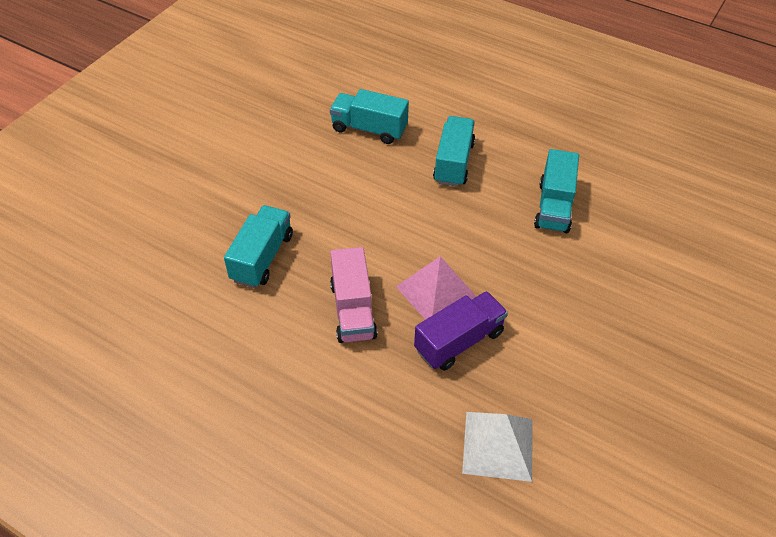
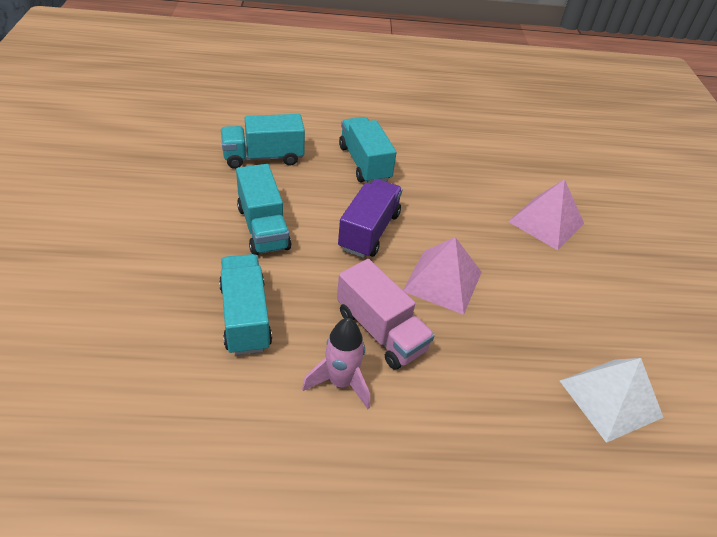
camera: 35 degrees left, 5 degrees down
(294, 334) = (341, 382): none -> pink rocket
(459, 341) = (498, 317): purple truck -> purple truck (369, 231)
(554, 207) = (475, 173): turquoise truck -> turquoise truck (263, 228)
(583, 278) = (546, 222): none -> pink pyramid

